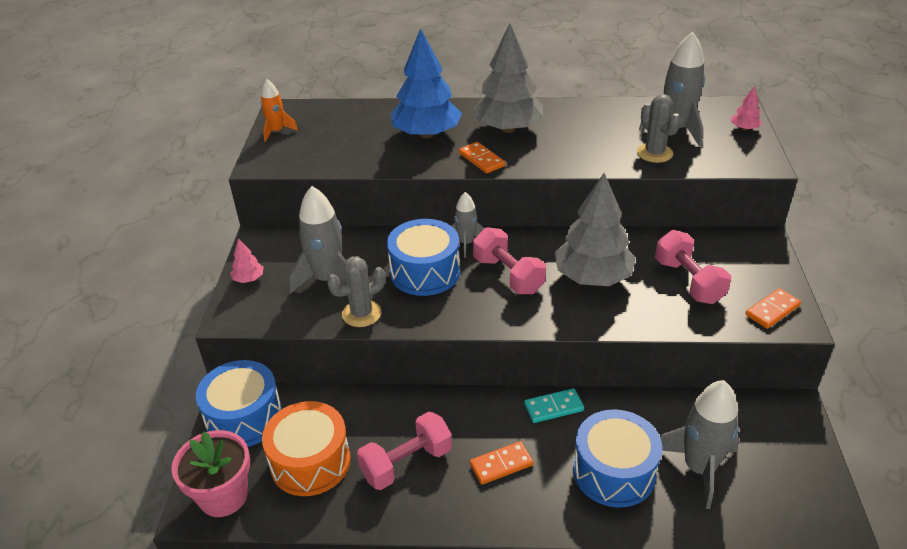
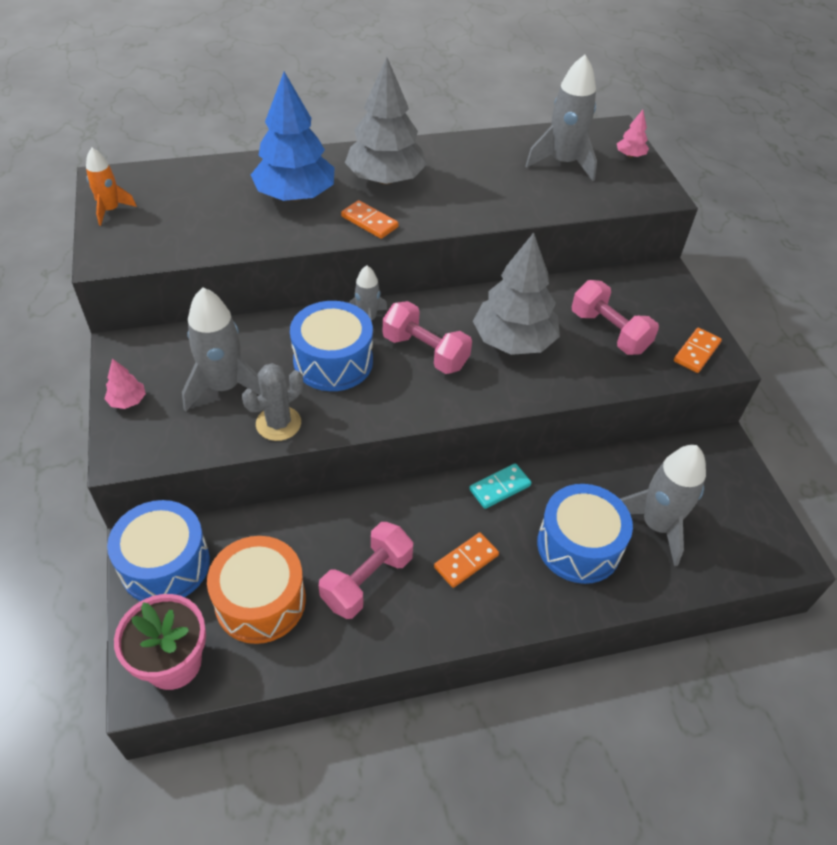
camera: 20 degrees left, 10 degrees up
(654, 153) = (551, 194): grey cactus -> none

